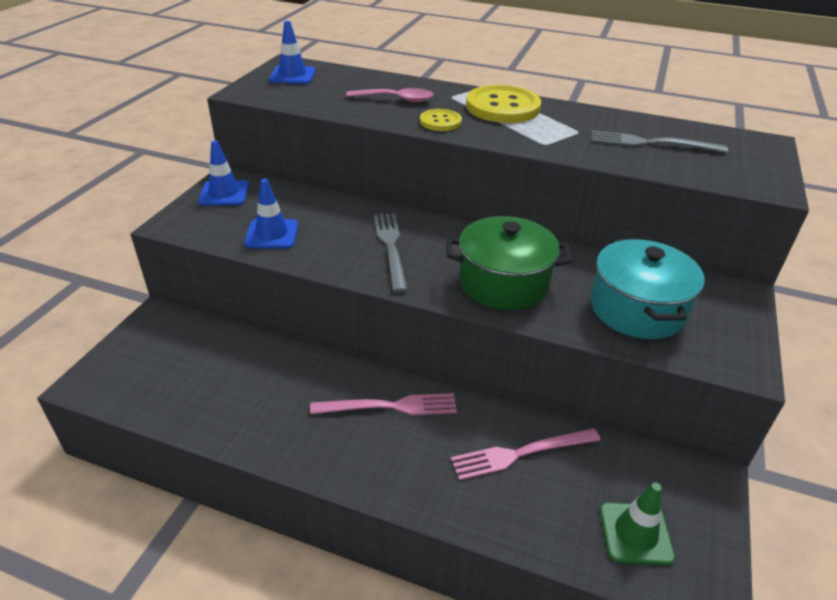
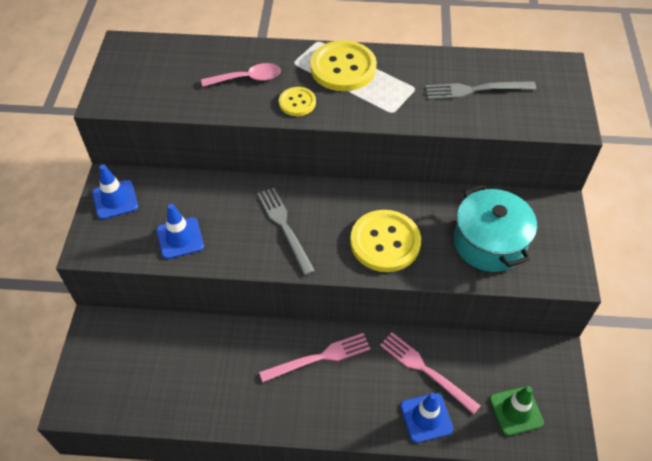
camera: 15 degrees left, 15 degrees up
(292, 75) = (137, 64): blue traffic cone -> blue traffic cone (426, 417)
(503, 283) = (385, 242): green pot -> yellow button
(521, 453) = (426, 370): pink fork -> pink fork turned 75 degrees clockwise

